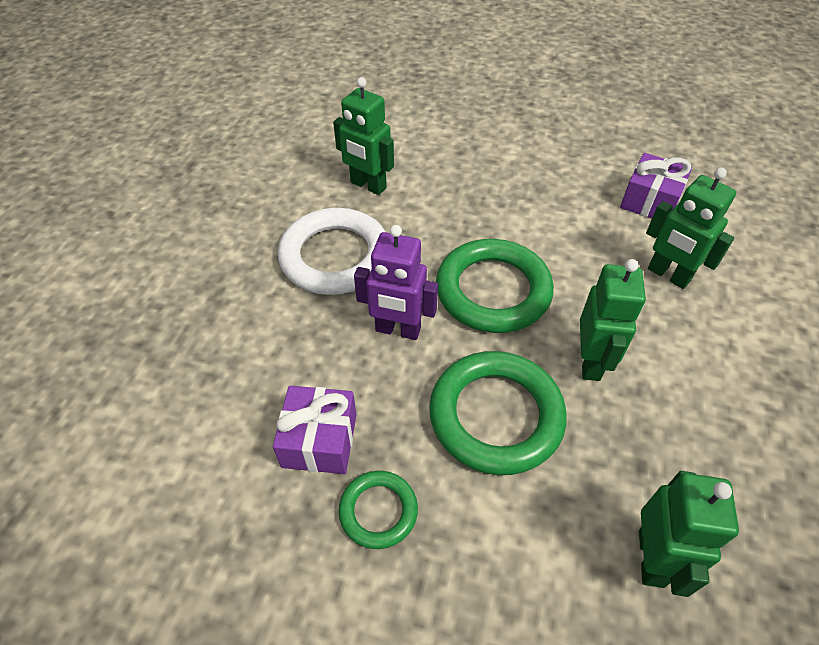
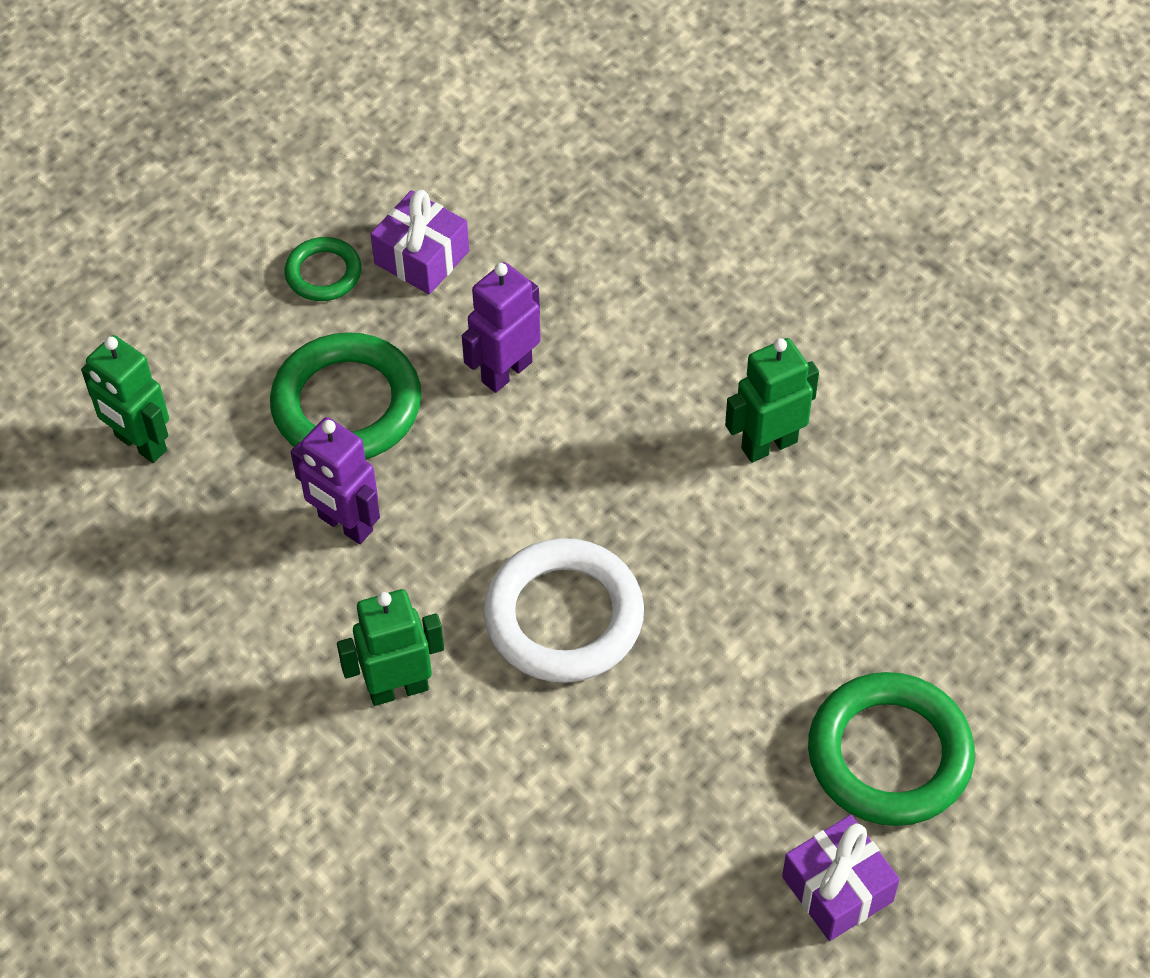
camera: 120 degrees right, 5 degrees up
(335, 257) = (656, 358): white ring -> white ring (564, 617)
(493, 291) = (499, 488): green ring -> green ring (889, 755)
(591, 362) = (345, 524): green robot -> purple robot
(650, 201) = (529, 766): purple gift -> purple gift (837, 889)

